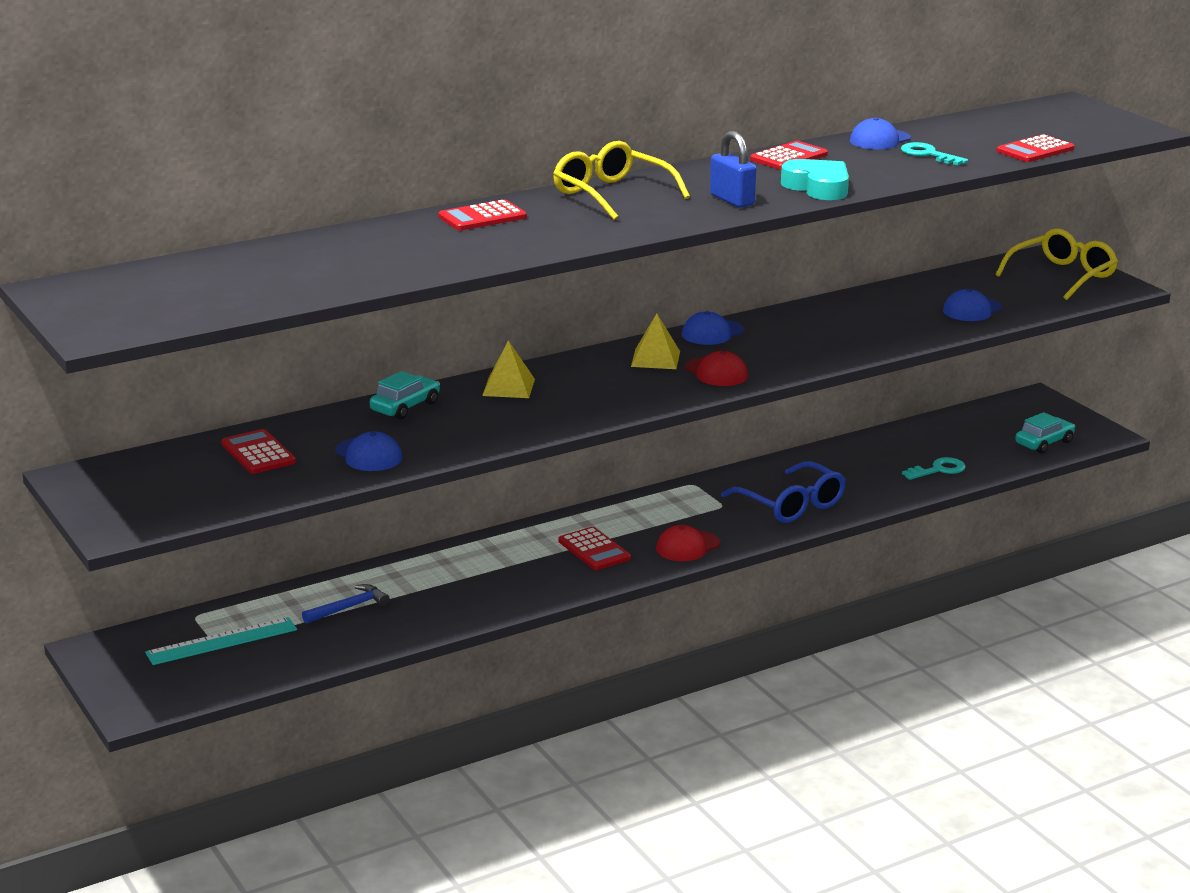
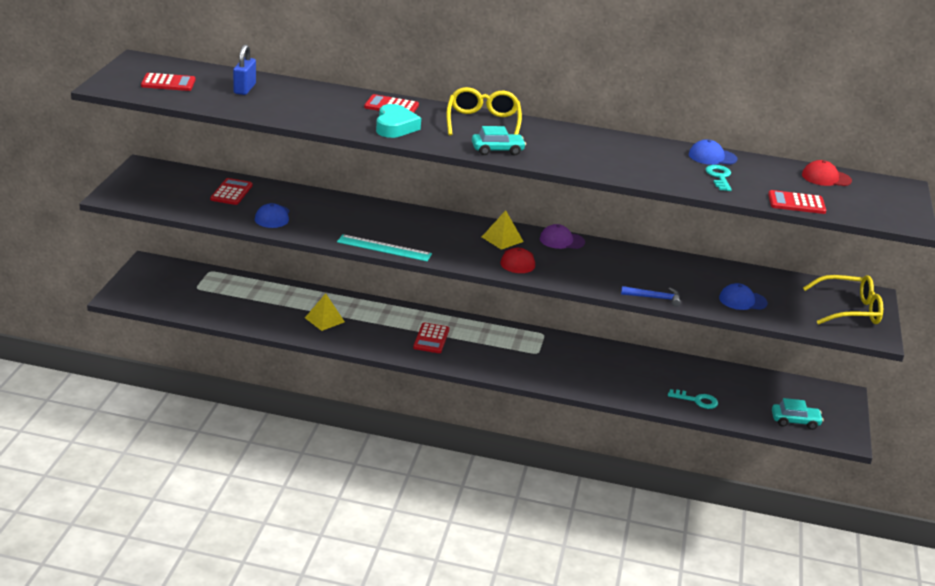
camera: 40 degrees right, 5 degrees up
(221, 641) = (200, 288): turquoise ruler -> turquoise ruler (384, 248)
(349, 607) = (275, 303): blue hammer -> blue hammer (654, 298)
(405, 407) = (335, 203): turquoise car -> turquoise car (497, 150)
(508, 387) = (400, 217): yellow pyramid -> yellow pyramid (324, 319)
(687, 546) = (479, 363): red cap -> red cap (826, 178)
(712, 333) = (561, 240): blue cap -> purple cap
(732, 200) = (537, 152): blue padlock -> blue padlock (244, 89)
(789, 157) = (631, 144): red calculator -> red calculator (168, 83)
(791, 505) = (574, 373): blue glasses -> none
(818, 187) = (603, 166): turquoise heart -> turquoise heart (395, 127)

